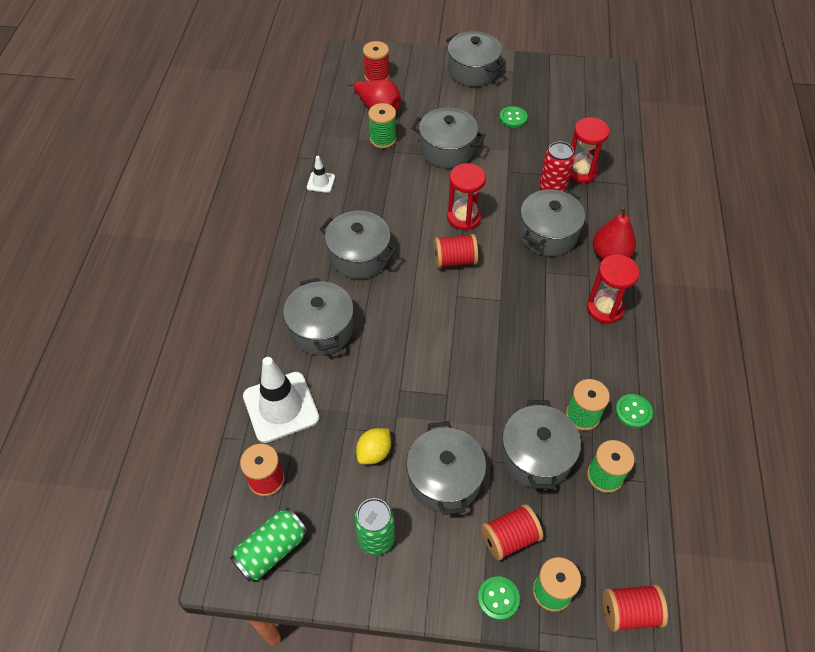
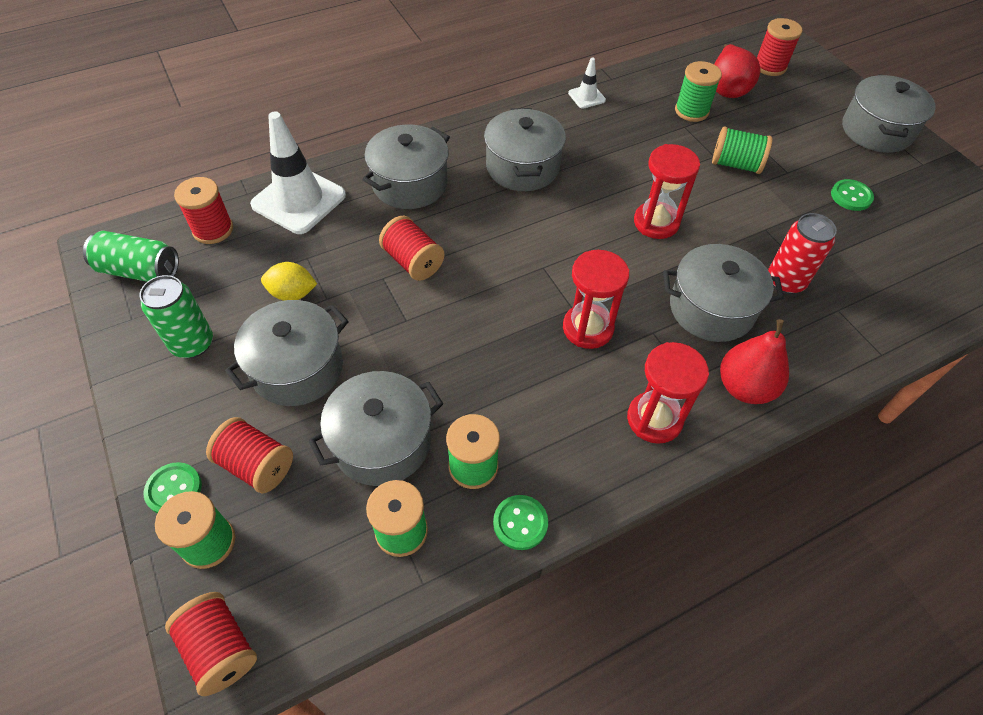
camera: 55 degrees right, 0 degrees up
(447, 150) = (736, 164): grey pot -> green spool
(455, 260) = (589, 243): red spool -> red spool (413, 261)
(581, 171) = (845, 297): red hourglass -> red hourglass (588, 328)

